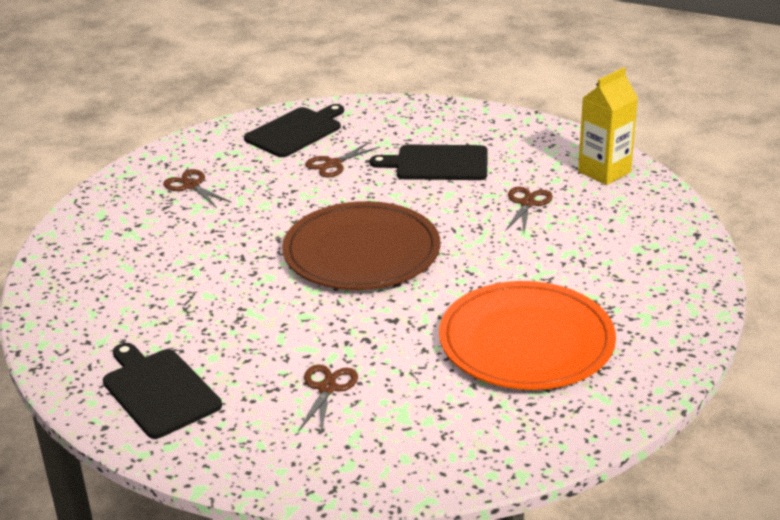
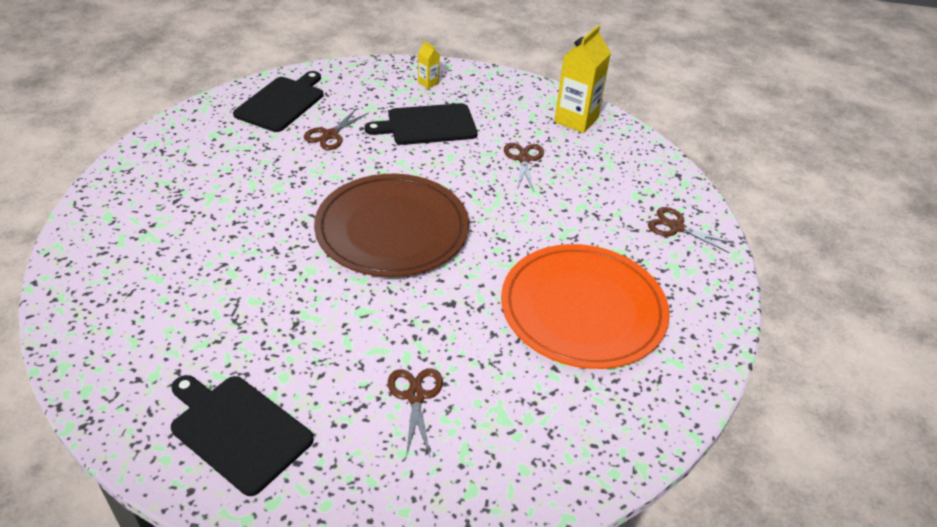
camera: 20 degrees left, 10 degrees up
(191, 186) = (195, 173): brown scissors -> brown scissors (676, 227)
(455, 124) = (428, 83): none -> yellow carton

